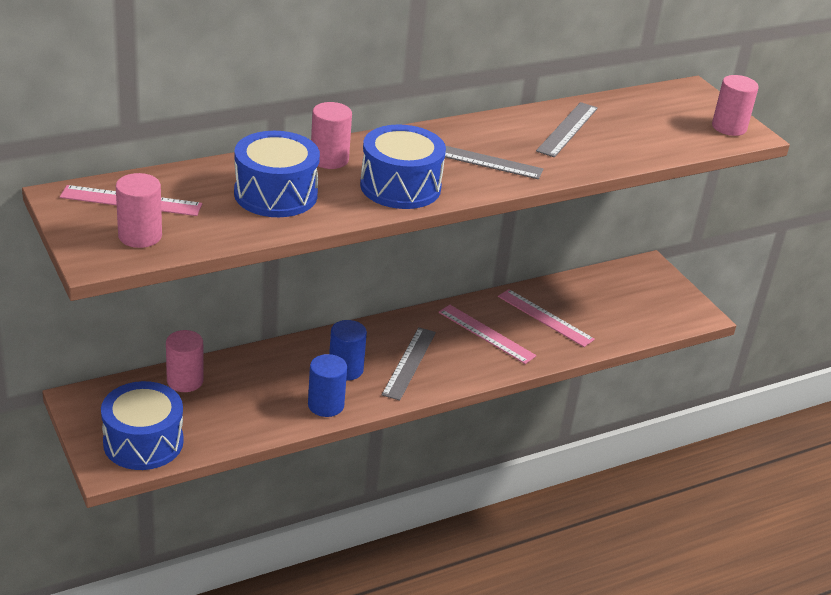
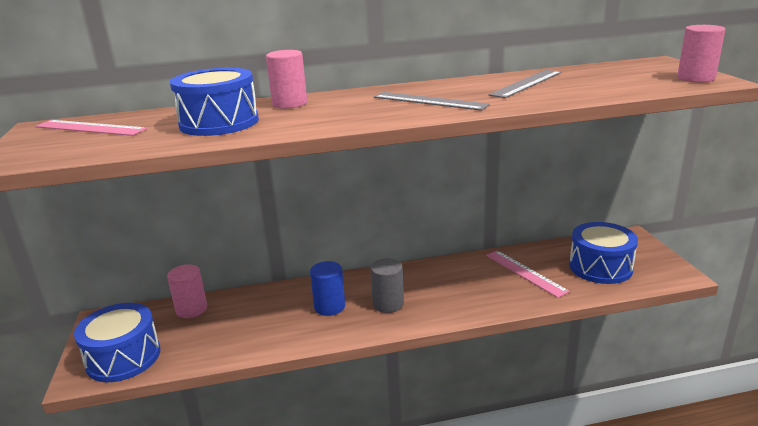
camera: 20 degrees right, 10 degrees down
(140, 236) = (65, 148): pink cylinder -> none
(326, 405) = (297, 335): blue cylinder -> none
(400, 186) = (340, 117): blue drum -> blue drum (600, 267)
(409, 363) = (388, 304): grey ruler -> grey cylinder
(486, 334) = (467, 283): pink ruler -> none

